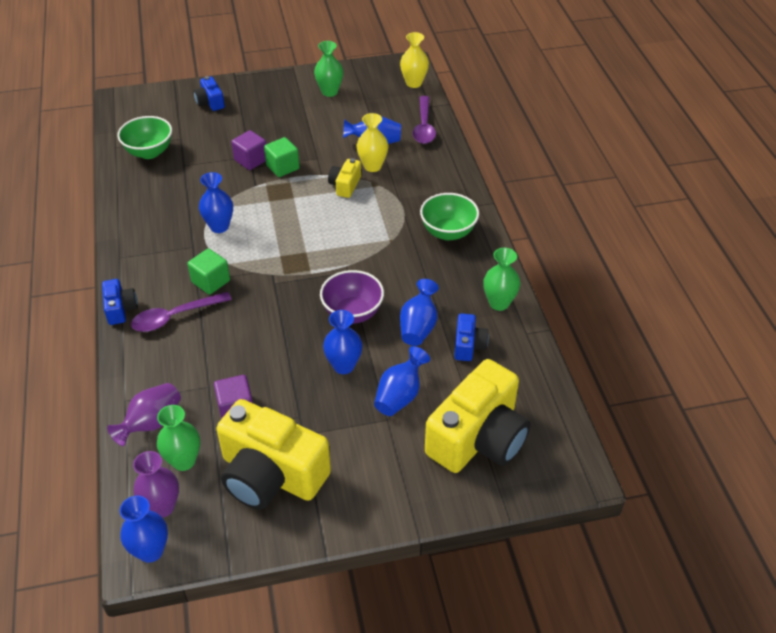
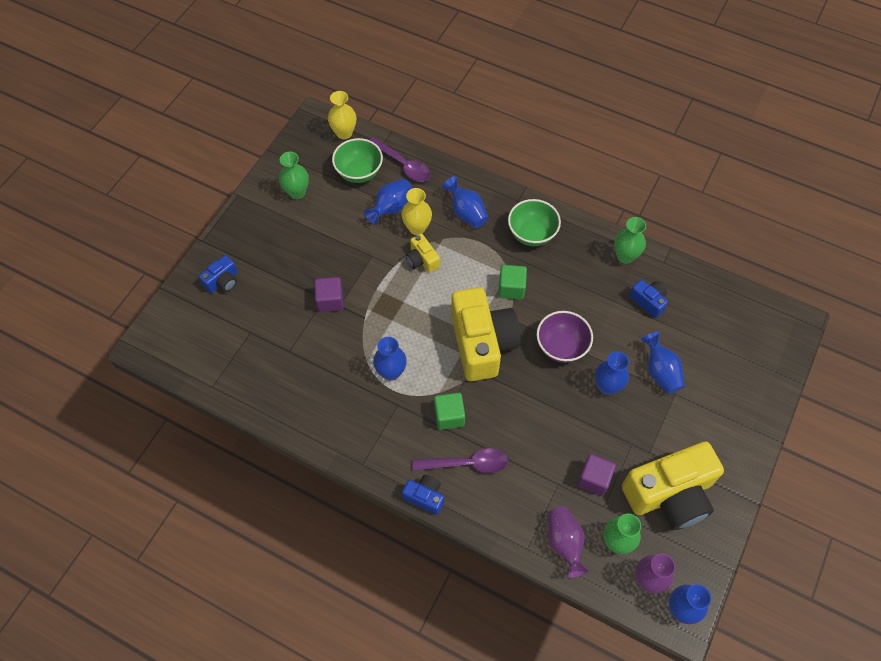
camera: 50 degrees left, 15 degrees up
(149, 152) = (246, 365): green bowl -> green bowl (359, 173)
(175, 317) = (467, 463): purple spoon -> purple spoon turned 105 degrees counterclockwise
(210, 102) = (222, 281): blue camera -> blue camera turned 60 degrees counterclockwise
(283, 167) = (360, 285): green cube -> green cube (511, 288)
(418, 327) = (607, 317): blue vase -> blue vase (466, 212)
(478, 438) = (729, 354): yellow camera -> yellow camera (482, 343)

